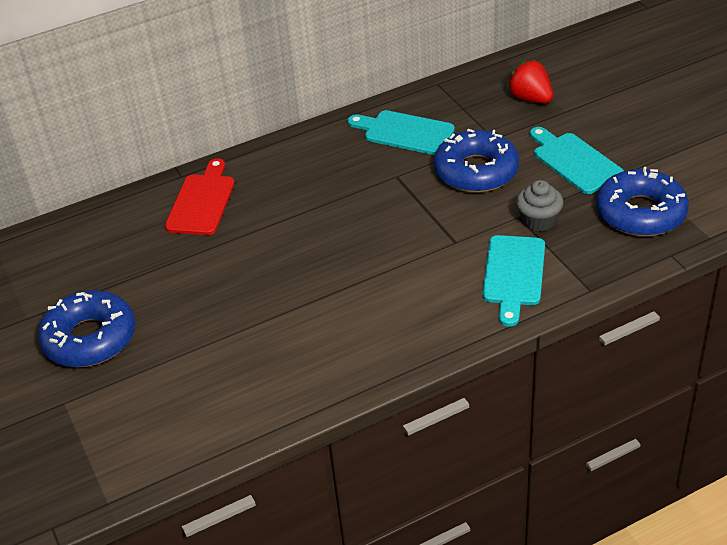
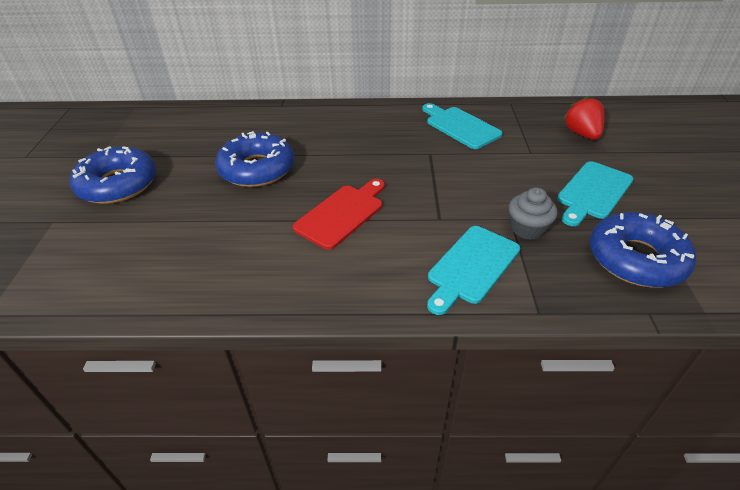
camera: 25 degrees right, 0 degrees up
(202, 202) = (278, 124): red cutting board -> red cutting board (342, 214)
(476, 171) = (498, 171): blue donut -> blue donut (257, 169)
(574, 161) = (593, 192): turquoise cutting board -> turquoise cutting board turned 135 degrees counterclockwise

